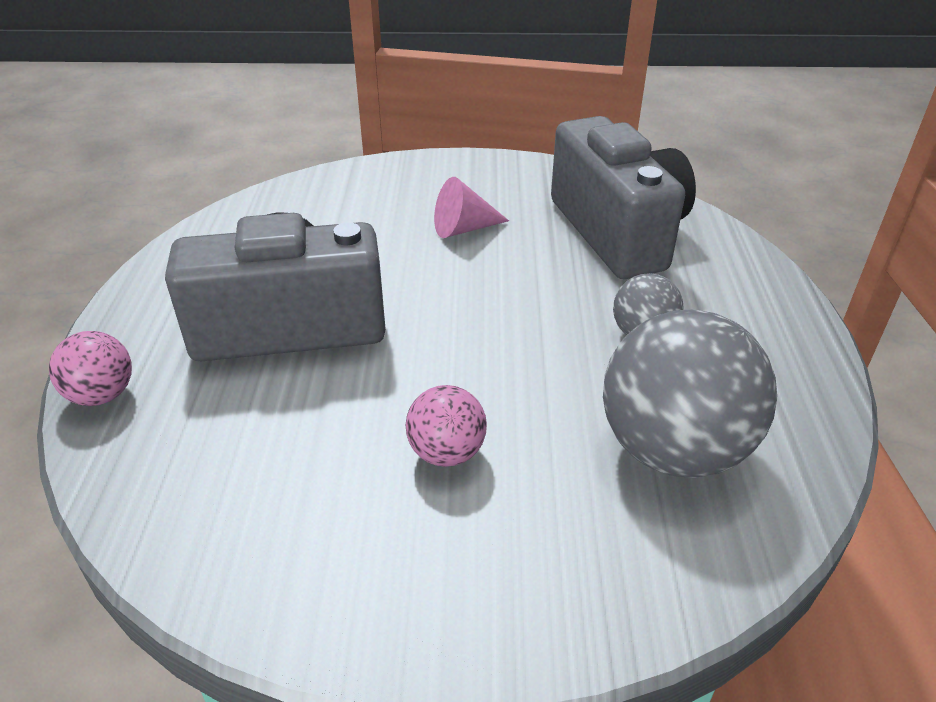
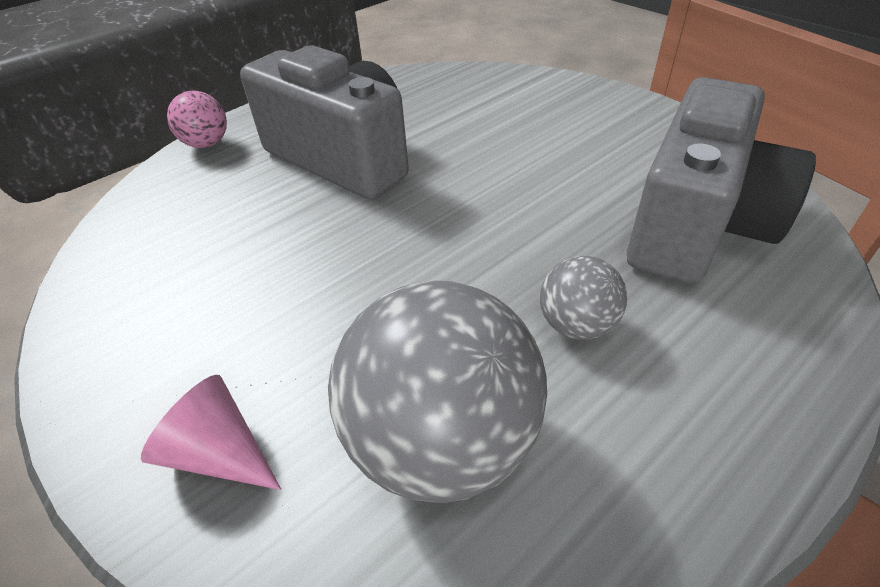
camera: 50 degrees right, 5 degrees up
(446, 452) = (292, 302): pink ball -> none
(463, 229) = (555, 153): pink cone -> pink cone (219, 452)

